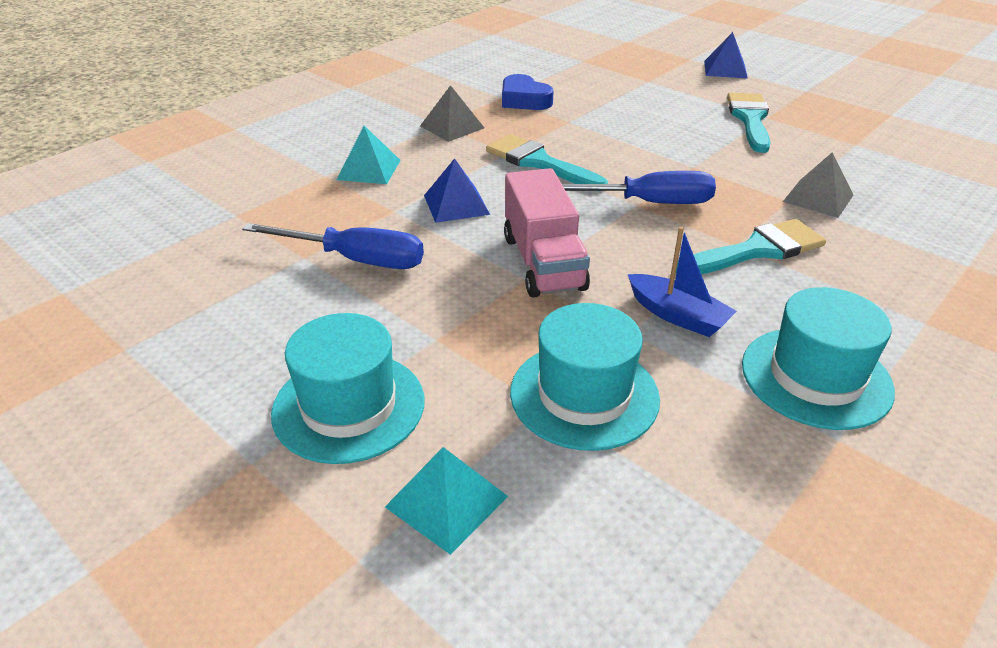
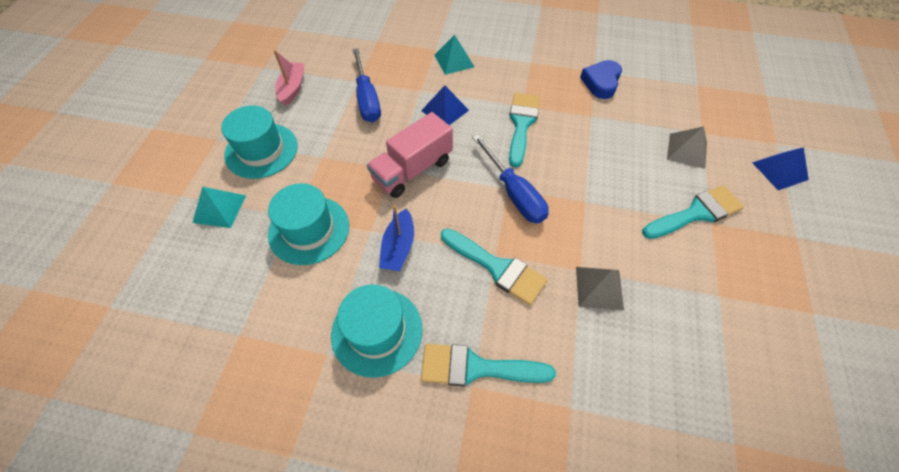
camera: 60 degrees right, 20 degrees up
(232, 328) = (292, 88): none -> pink boat
(452, 127) = (532, 68): grey pyramid -> grey pyramid (687, 150)
(900, 311) = (476, 368): none -> turquoise brush

